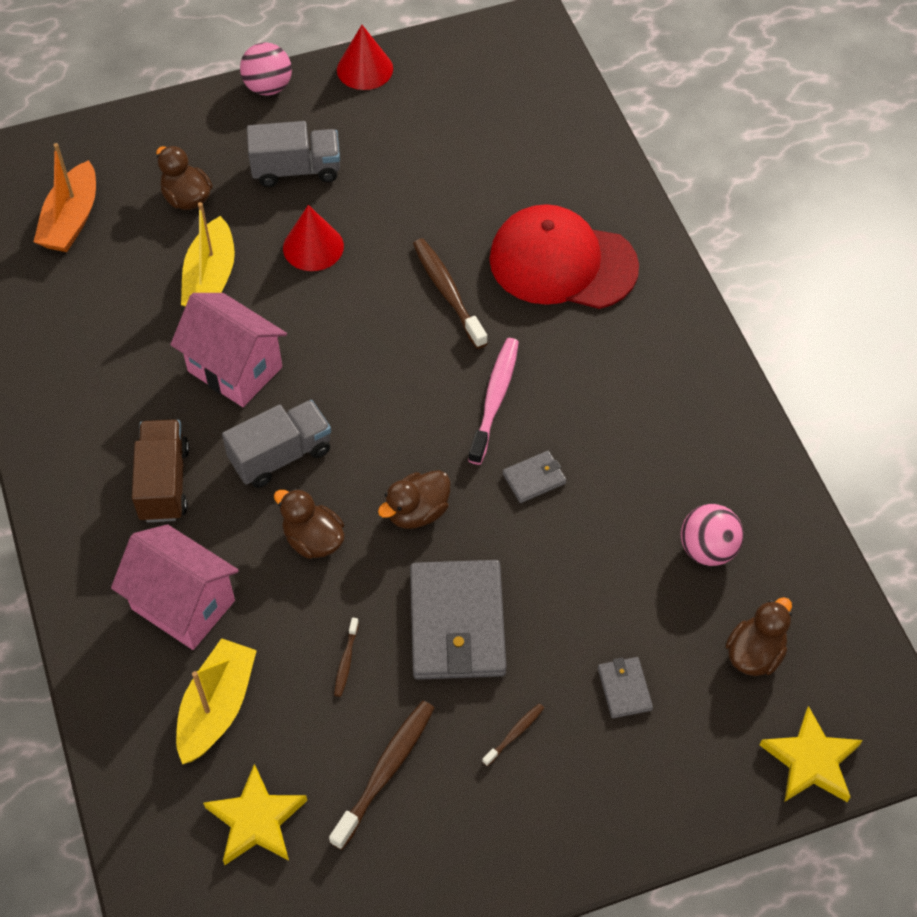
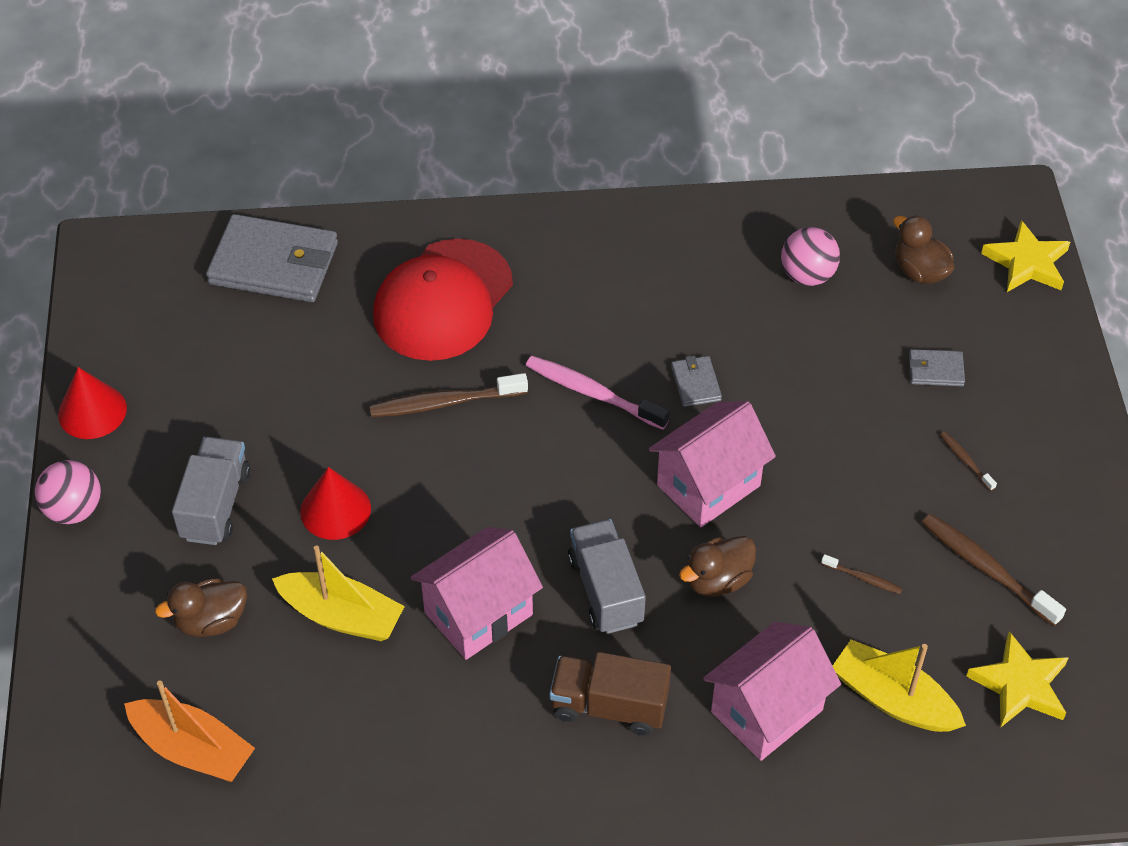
camera: 75 degrees left, 5 degrees down
(417, 512) = (708, 485): brown duck -> pink house
(457, 623) = (841, 479): grey wallet -> grey wallet (274, 264)

